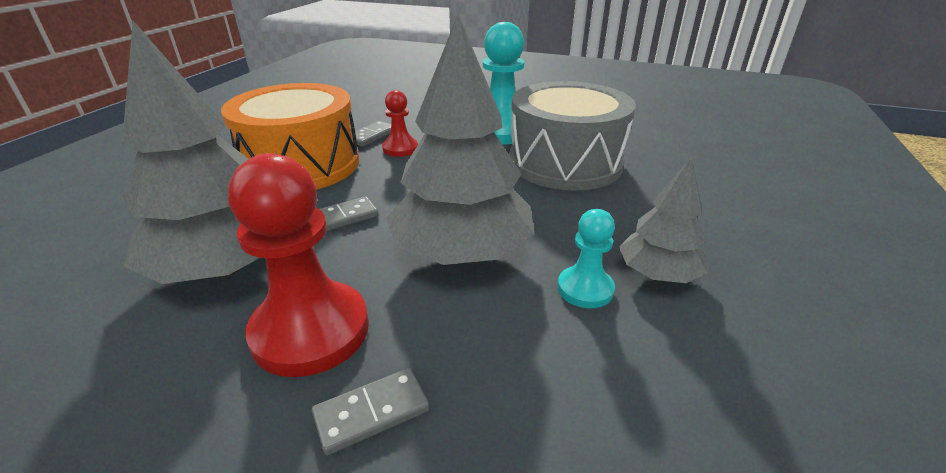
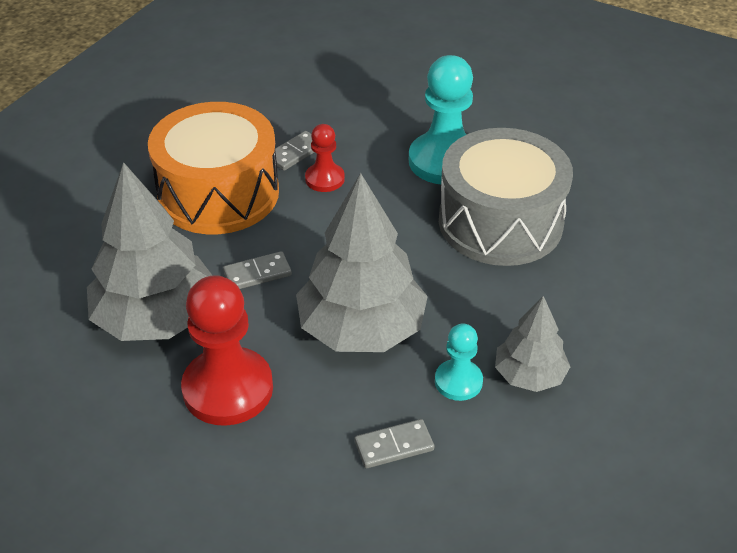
camera: 10 degrees right, 10 degrees up
(371, 413) = (269, 458): grey domino -> grey domino (394, 446)

